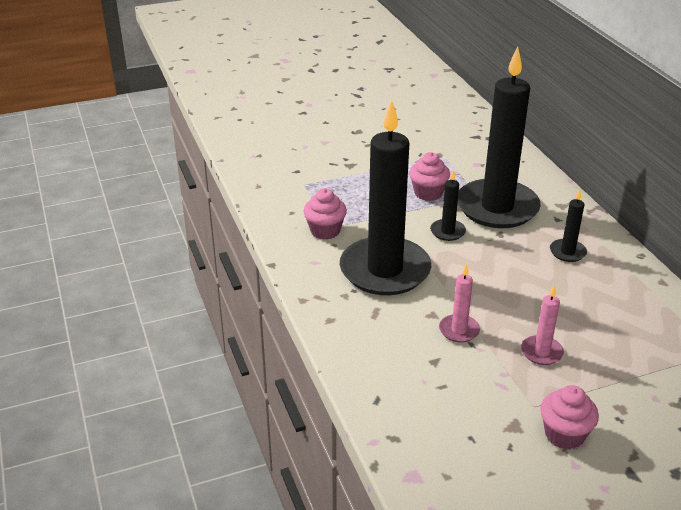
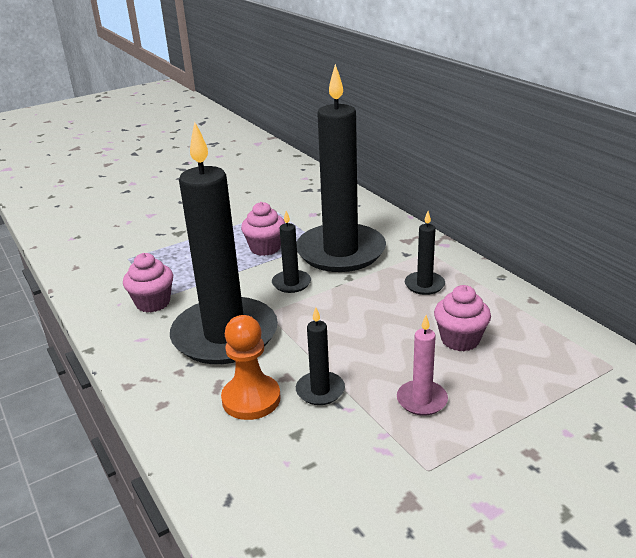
camera: 10 degrees left, 5 degrees down
(401, 328) = (251, 399): none -> orange pawn
(459, 330) = (320, 390): pink candle -> black candle
(564, 434) = (473, 502): pink cupcake -> pink cupcake (460, 340)

